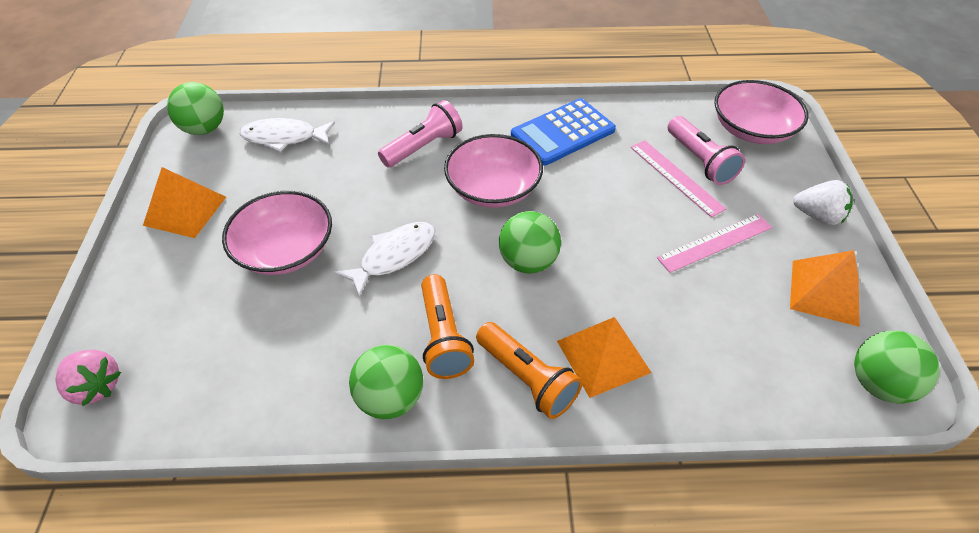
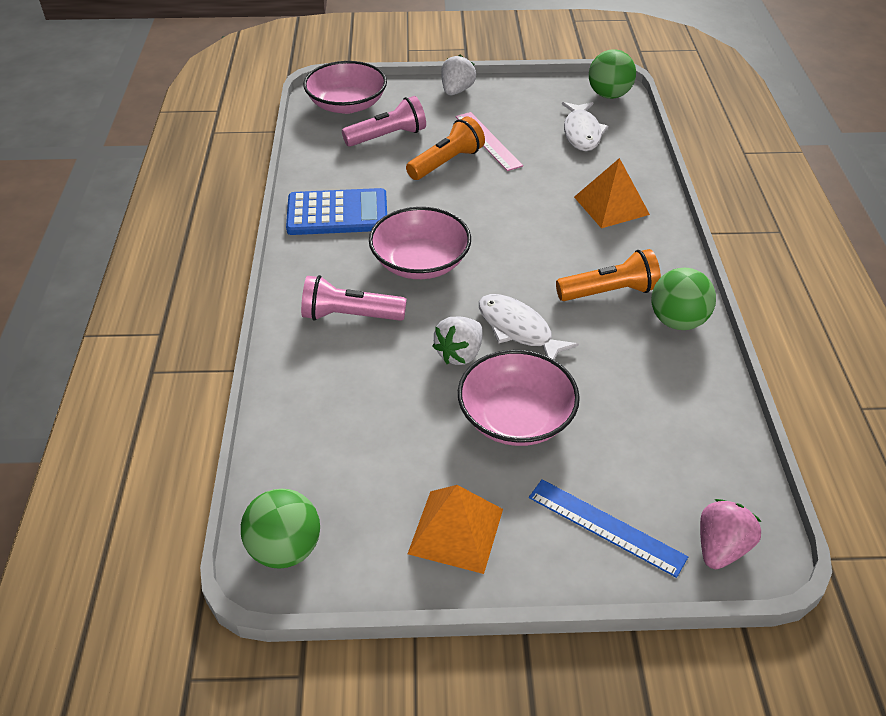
camera: 90 degrees left, 5 degrees down
(152, 303) = (606, 527): none -> blue ruler
(284, 137) = (317, 449): white fish -> white fish (582, 133)
(368, 214) = (459, 354): none -> white strawberry
(423, 147) = (350, 316): pink flashlight -> pink flashlight turned 45 degrees counterclockwise
(527, 378) = (640, 244): orange flashlight -> orange flashlight (446, 162)
(528, 261) = (517, 241): green ball -> none
(562, 132) = (337, 213): blue calculator -> blue calculator turned 60 degrees counterclockwise
(676, 177) = (409, 151): pink ruler -> none
(824, 292) = (534, 101): orange pyramid -> none

